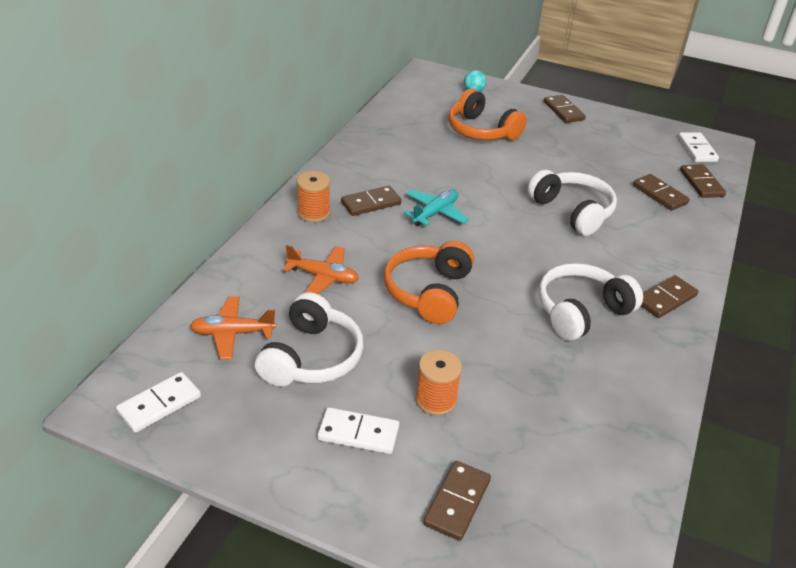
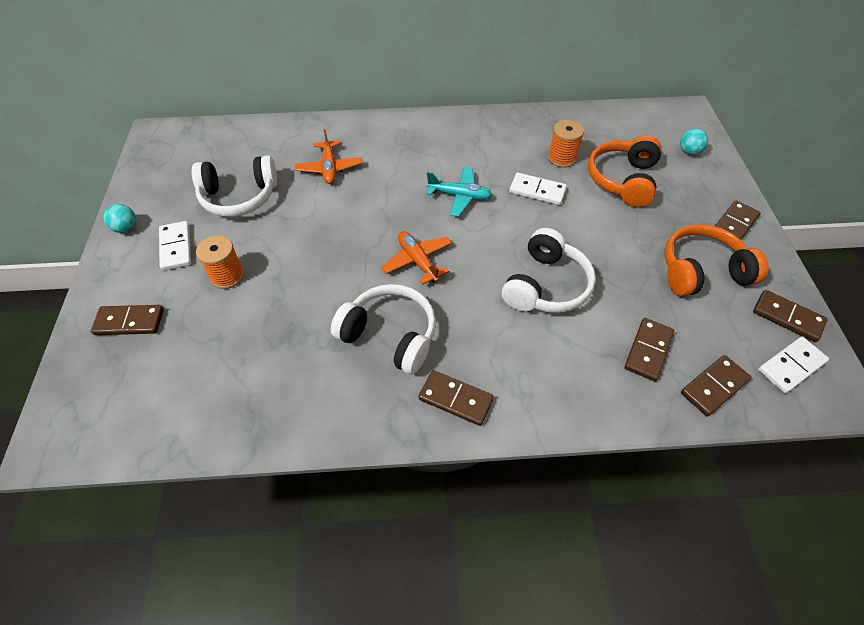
camera: 65 degrees right, 15 degrees up
(159, 404) = (164, 152): white domino -> white domino (537, 191)
(232, 333) = (243, 153): orange plane -> orange plane (418, 261)
(286, 474) = (126, 228): none -> turquoise ball
(314, 213) = (402, 134): orange spool -> orange spool (561, 158)
(371, 203) = (441, 156): brown domino -> brown domino (787, 317)
(429, 292) = (350, 229): orange headphones -> orange headphones (701, 271)

